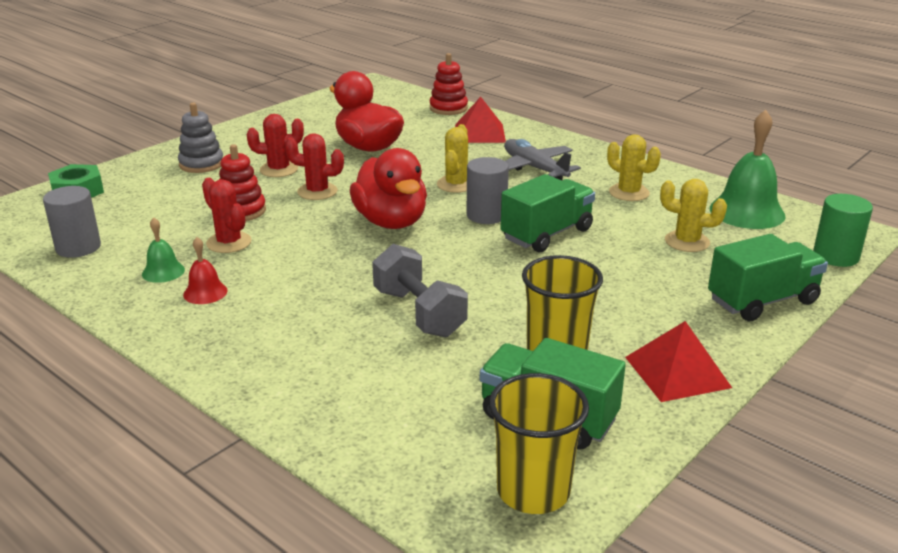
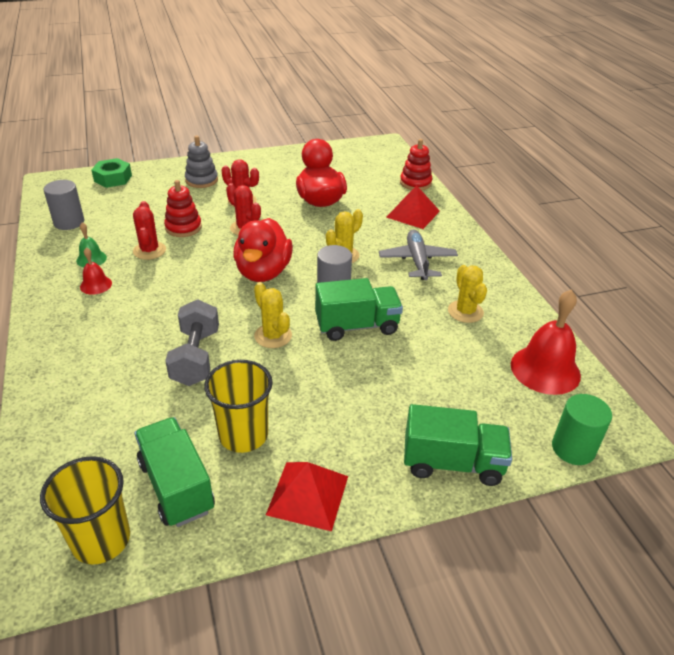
camera: 30 degrees right, 10 degrees up
(687, 242) = (457, 378): yellow cactus -> yellow cactus (273, 336)
(747, 212) = (545, 369): green bell -> red bell

